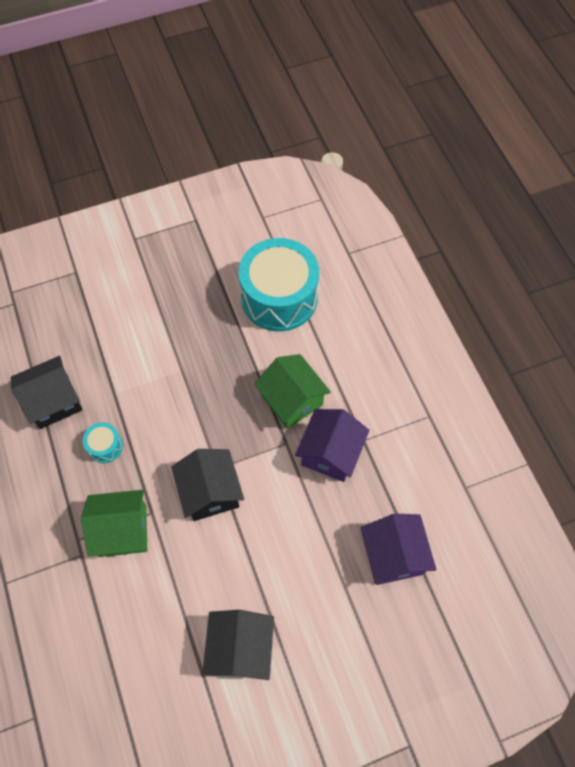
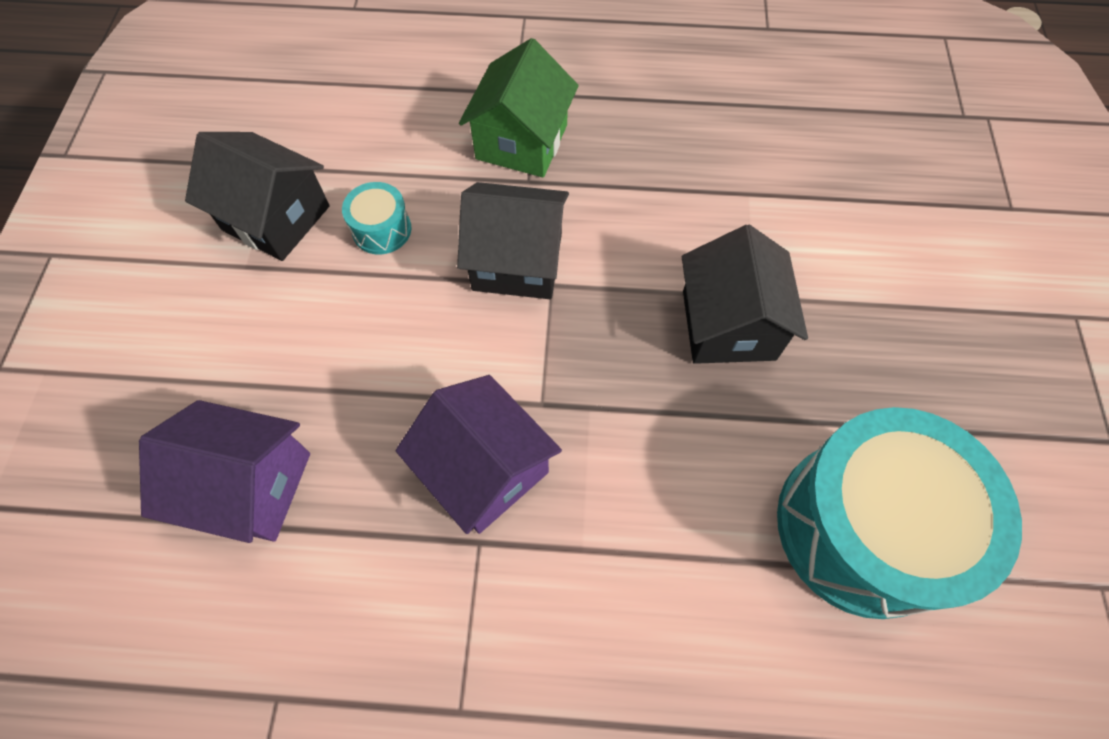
camera: 115 degrees right, 0 degrees up
(53, 401) = (764, 120): black house -> black house (728, 325)
(105, 446) = (661, 158): turquoise drum -> turquoise drum (382, 229)
(292, 400) = (620, 449): green house -> none

